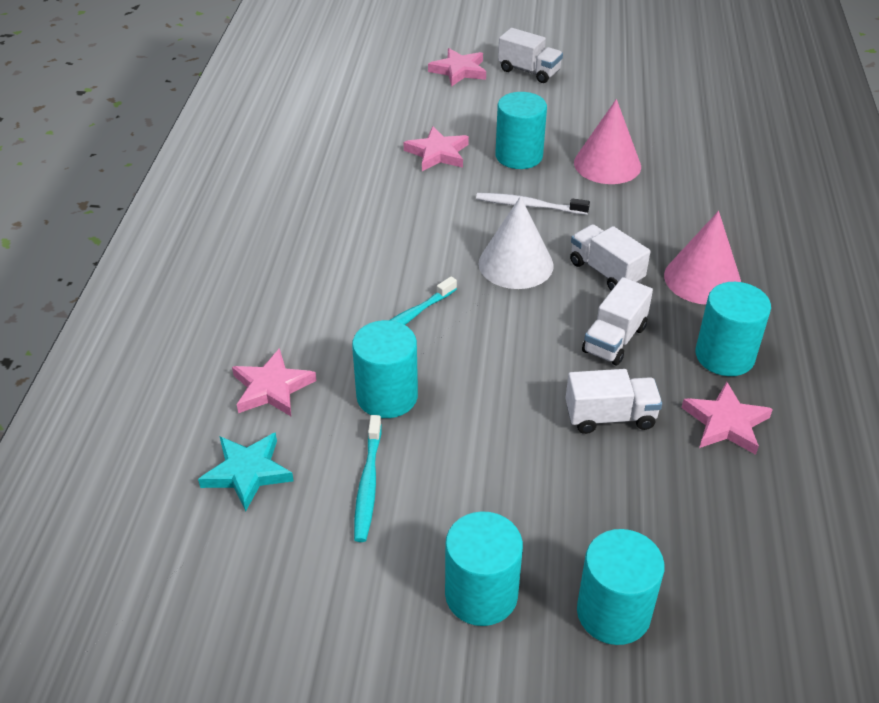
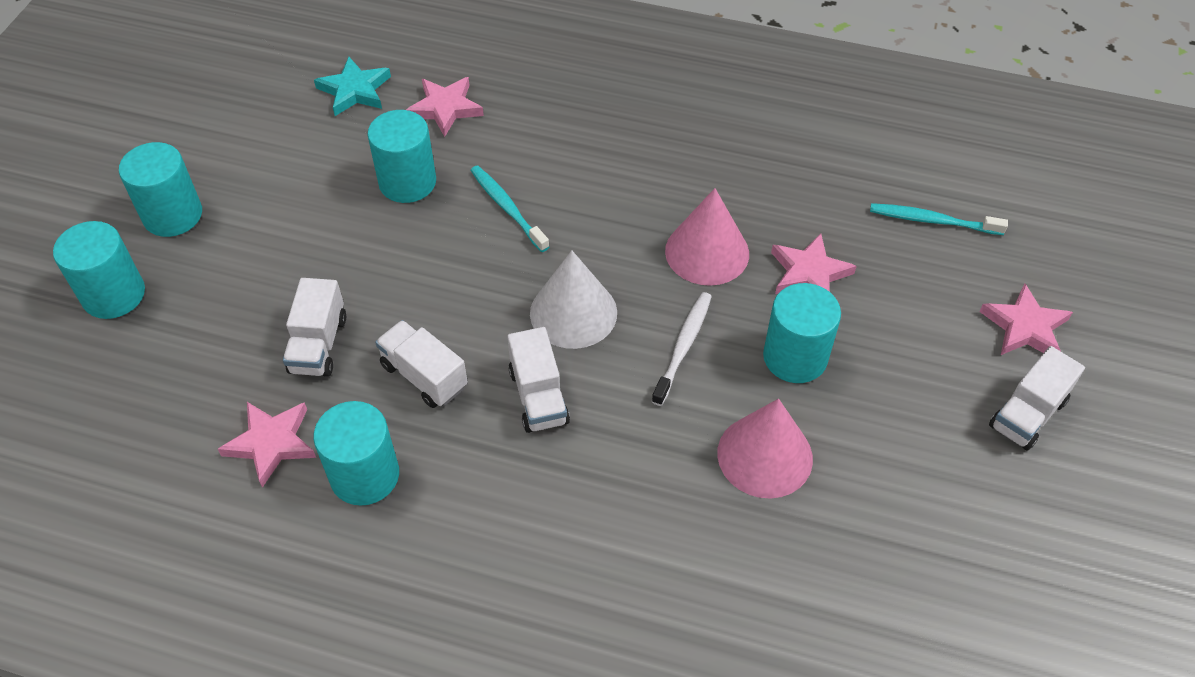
camera: 100 degrees right, 10 degrees up
(368, 484) = (311, 160): turquoise toothbrush -> turquoise toothbrush (932, 220)
(606, 272) = (539, 396): white truck -> white truck turned 105 degrees clockwise
(702, 279) = (500, 496): pink cone -> pink cone (707, 252)

